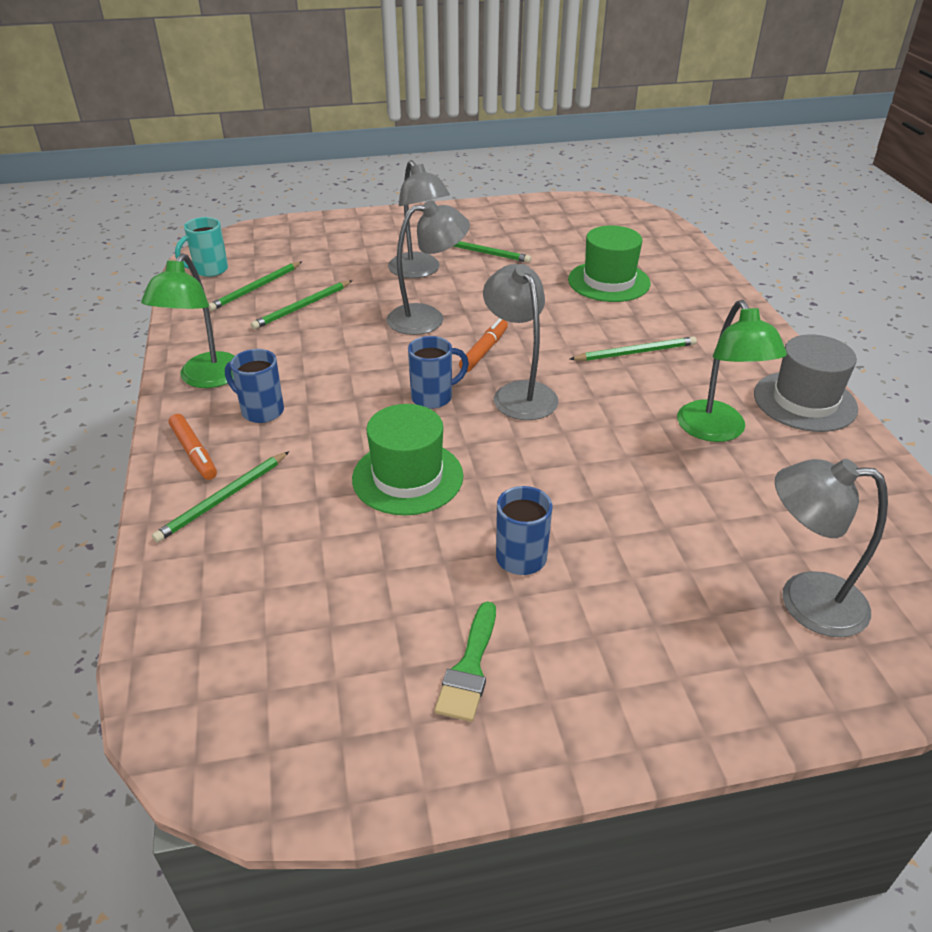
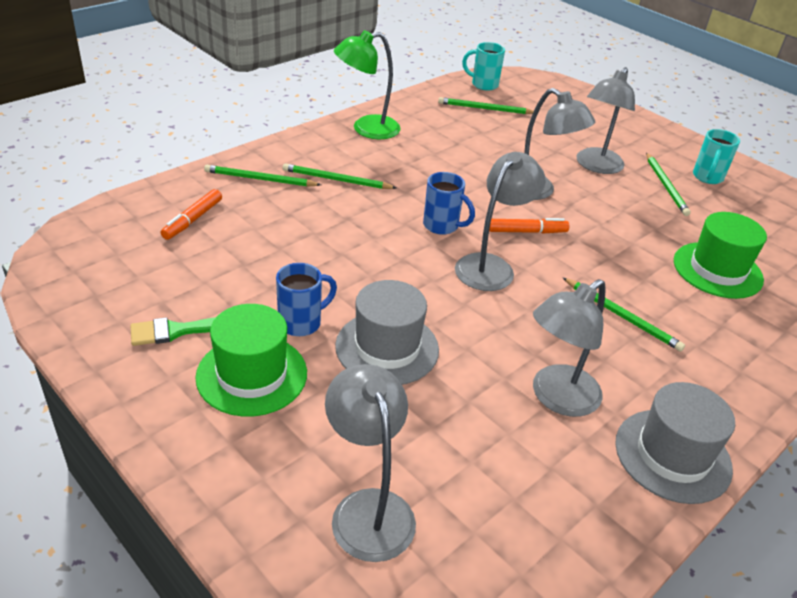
camera: 55 degrees right, 0 degrees up
(194, 452) = (292, 153): orange marker -> orange marker (193, 220)
(261, 411) = (355, 161): blue mug -> none
(302, 307) = (485, 134): green pencil -> green pencil (336, 180)
(407, 477) = (342, 244): green hat -> green hat (252, 375)
(486, 228) = (707, 177): none -> turquoise mug
(596, 507) = (387, 348): none -> grey hat
(716, 431) = (556, 398): green lamp -> grey lamp

